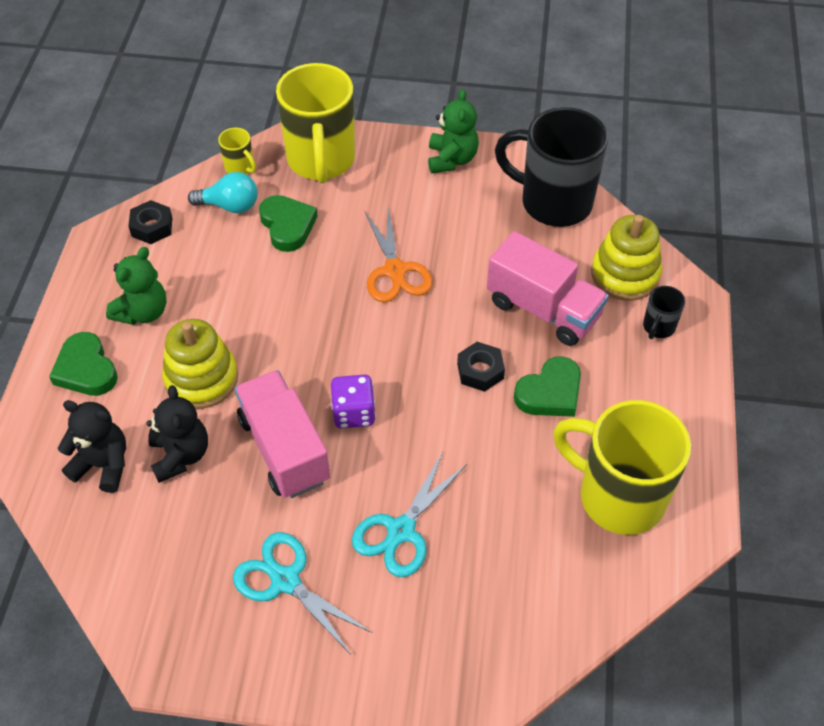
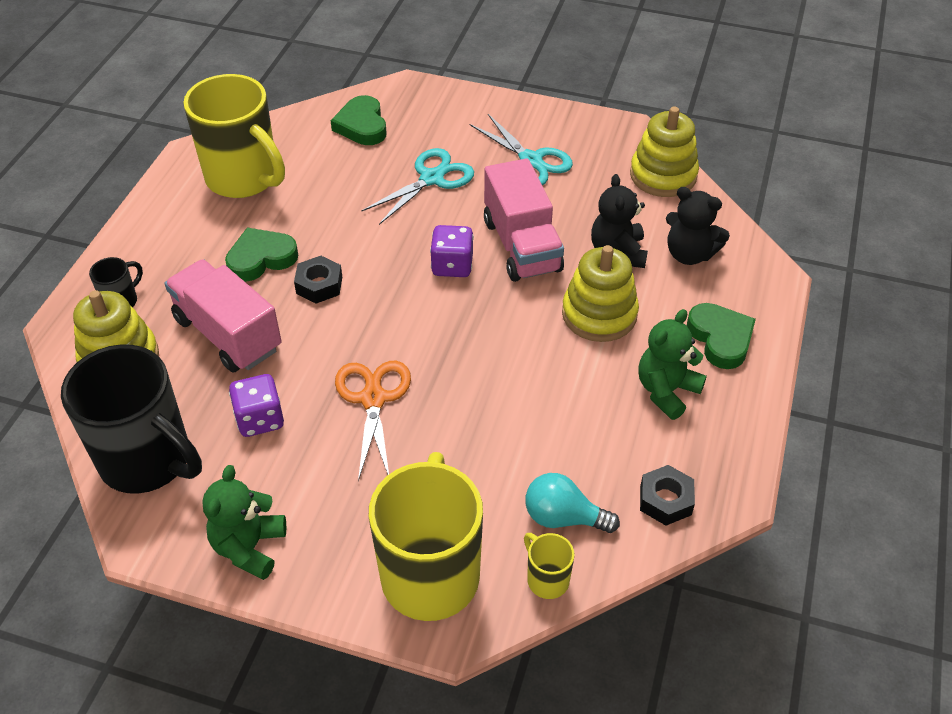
camera: 170 degrees left, 5 degrees down
(120, 581) = (663, 175): none -> yellow stacking toy
(287, 226) = (491, 476): green heart -> green heart (362, 125)
(482, 242) = (260, 419): none -> purple dice

